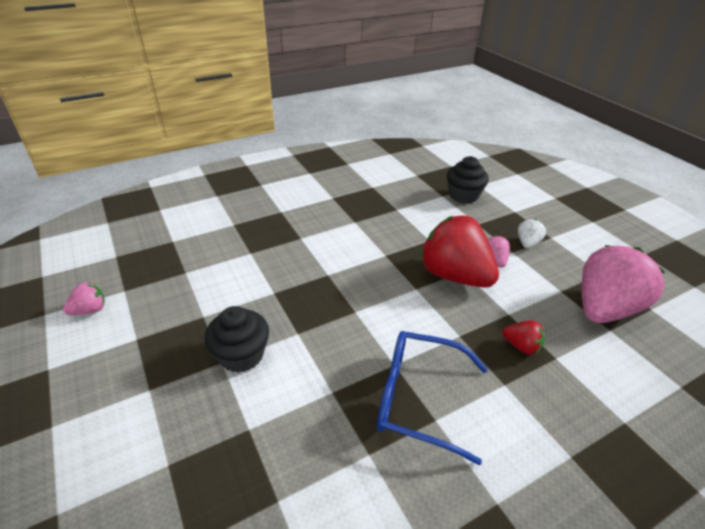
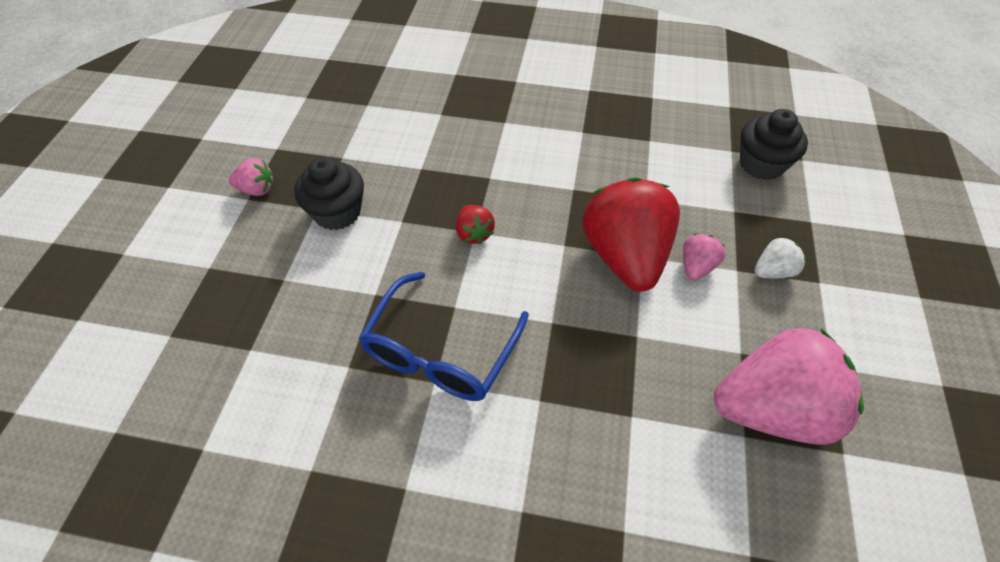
camera: 40 degrees right, 15 degrees up
(90, 310) = (267, 102): pink strawberry -> pink strawberry (257, 189)
(418, 398) = (440, 352): blue glasses -> blue glasses turned 120 degrees counterclockwise
(521, 346) = (606, 378): red strawberry -> red strawberry (474, 233)

